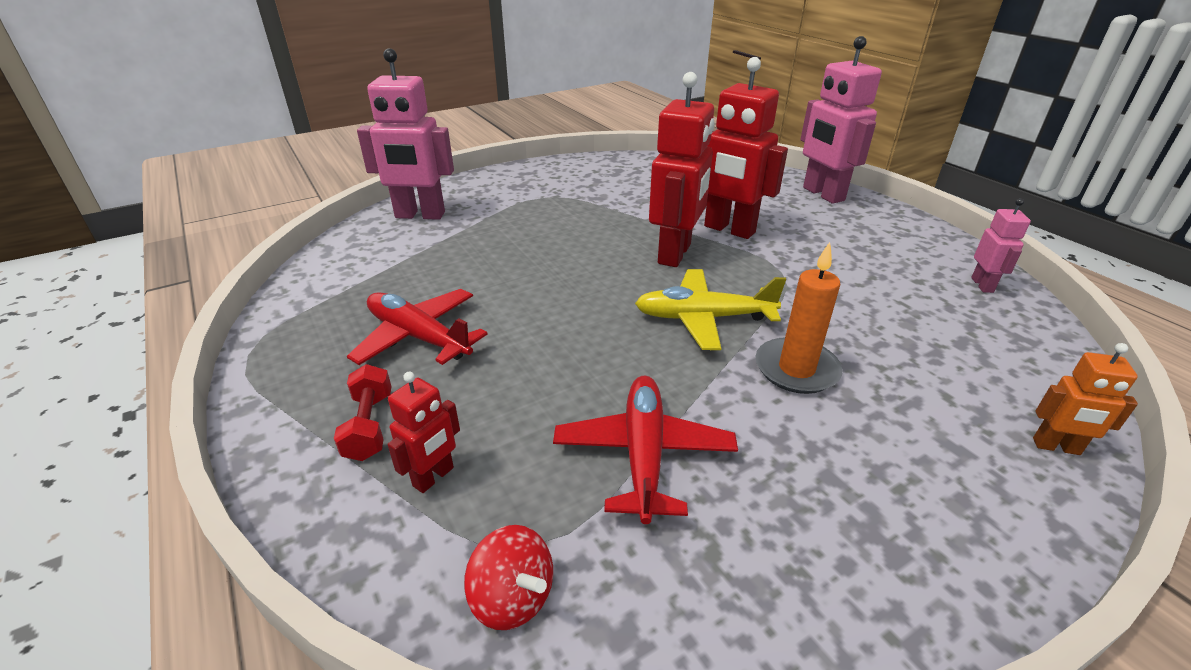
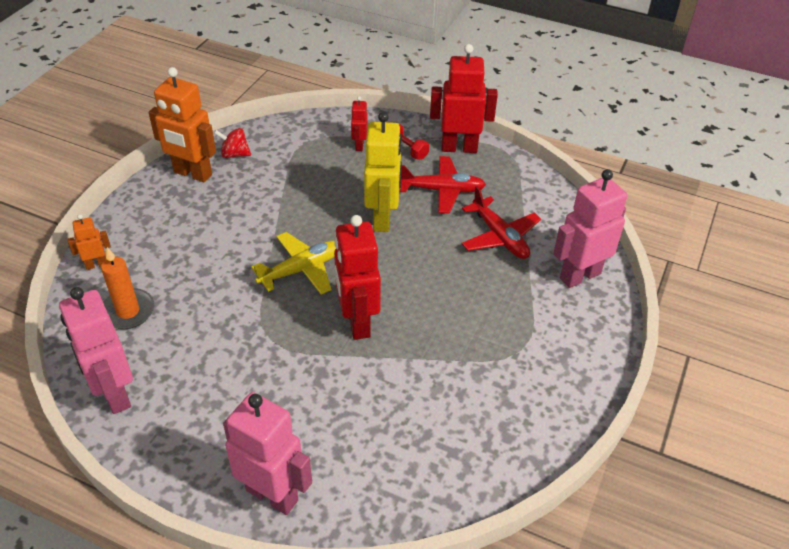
camera: 145 degrees right, 10 degrees up
(512, 597) = (297, 130): red spinning top -> red spinning top (234, 154)
(541, 334) = (382, 218): none -> yellow robot
(644, 454) = (285, 185): red plane -> red plane (499, 237)
(729, 230) = (334, 376): red robot -> red robot (459, 148)
(796, 369) = (233, 256): orange candle -> orange candle (128, 311)
(839, 583) = (192, 174): none -> orange robot
(982, 285) = (114, 394): pink robot -> pink robot, size x2.01

